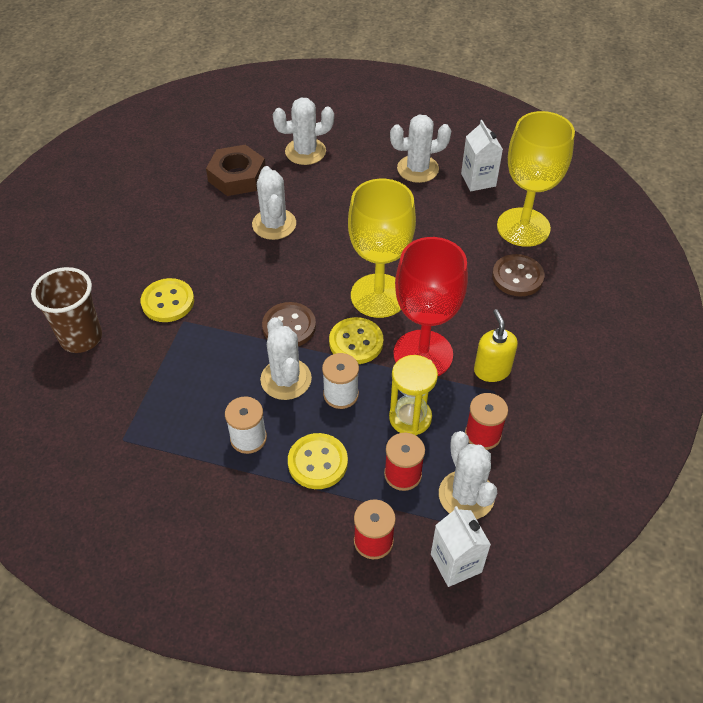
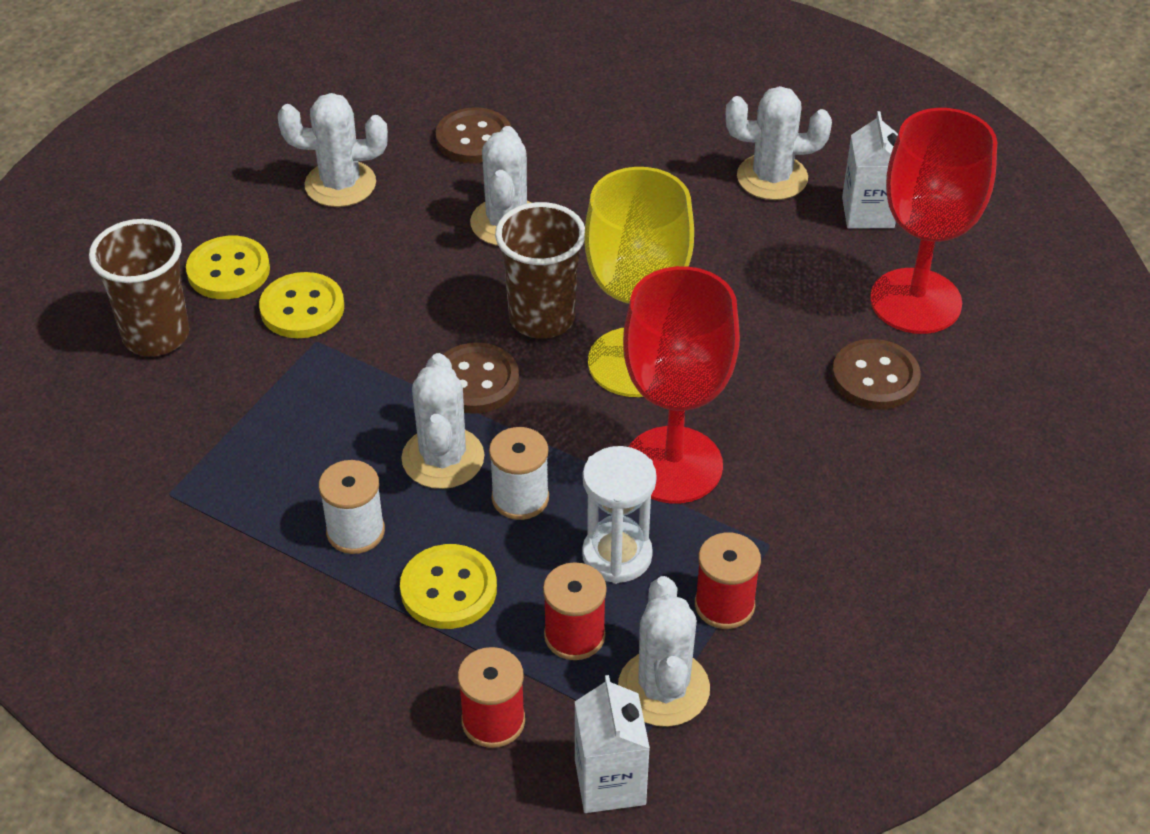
camera: 15 degrees right, 5 degrees down
(237, 176) = (474, 139): brown nut -> brown button
(305, 152) = (597, 119): white cactus -> white cactus (340, 184)
(315, 279) = (542, 318): none -> brown cup
(356, 342) = (572, 425): yellow button -> yellow button (228, 270)
(410, 418) = (617, 555): yellow hourglass -> white hourglass
(492, 370) = (776, 512): yellow soap dispenser -> none
(523, 227) = (915, 301): yellow goblet -> red goblet

